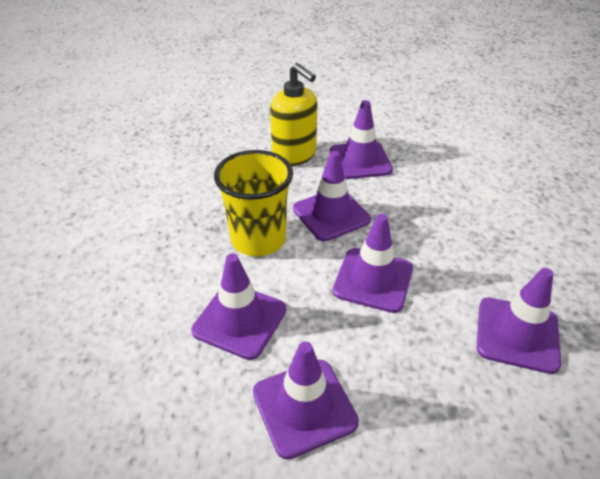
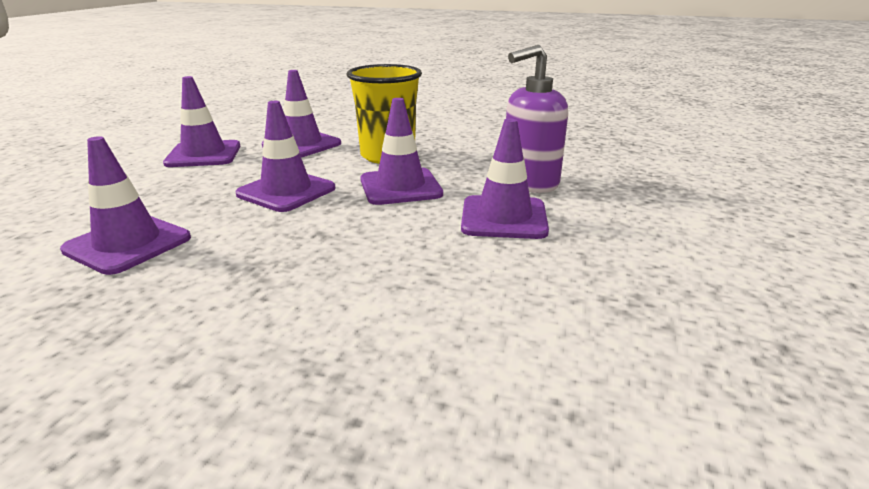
camera: 105 degrees right, 15 degrees down
(294, 155) = (529, 183): yellow soap dispenser -> purple soap dispenser

